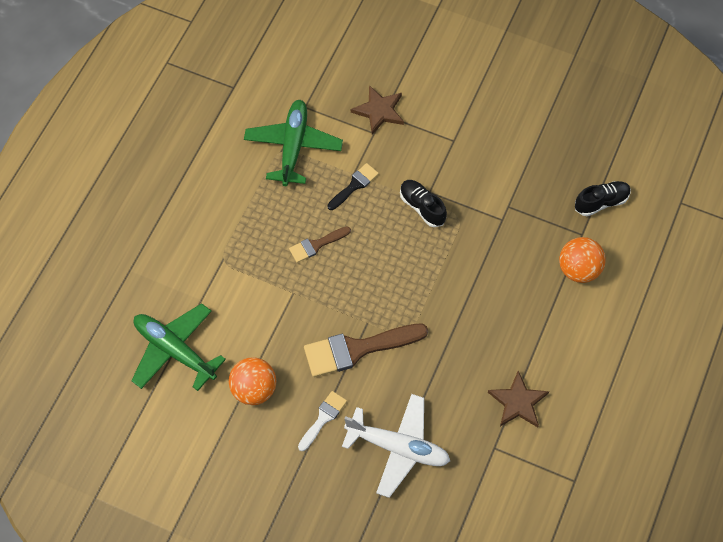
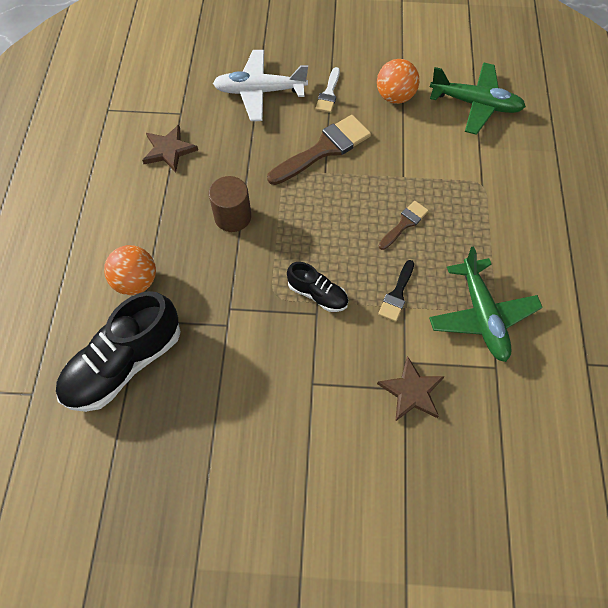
camera: 160 degrees right, 0 degrees up
(474, 304) = (233, 217): none -> brown cylinder
(601, 202) = (124, 363): black shoe -> black shoe, size x1.93

